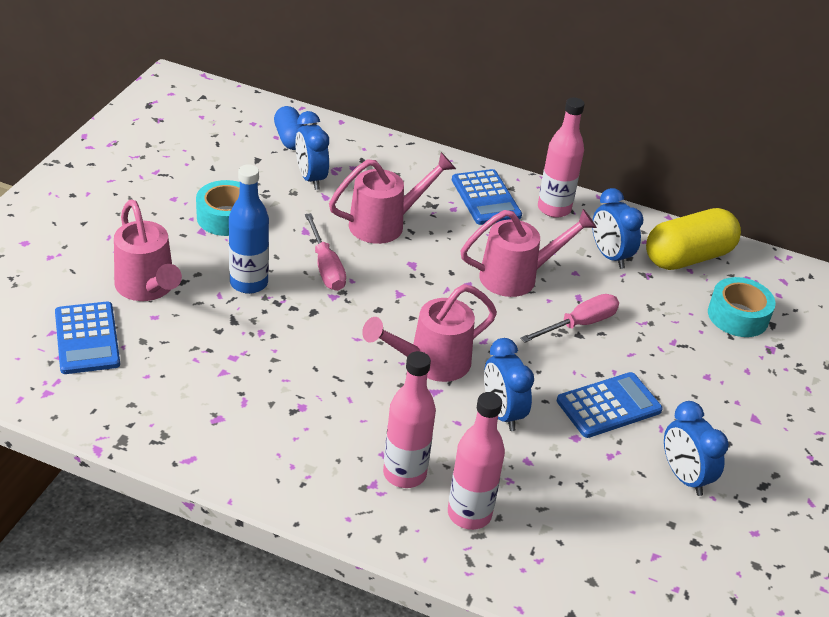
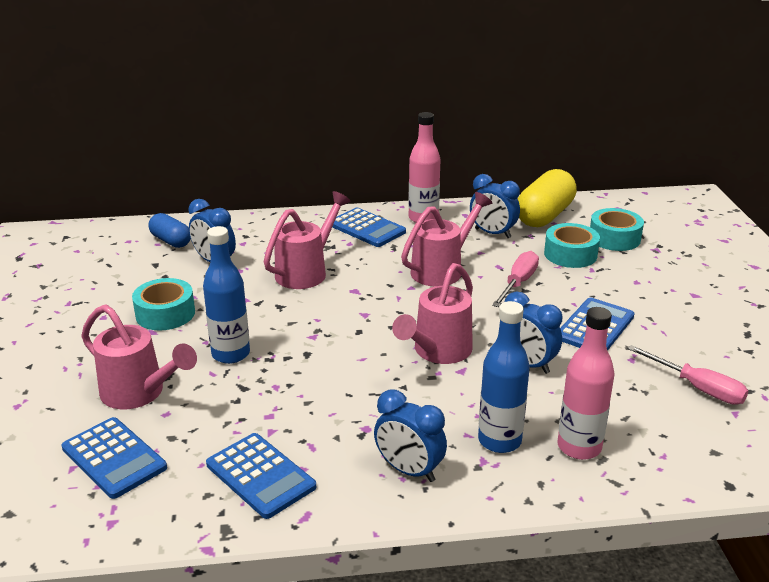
camera: 25 degrees left, 10 degrees down
(183, 408) = (260, 476): none -> blue calculator
(326, 267) = (287, 318): pink screwdriver -> pink screwdriver (697, 388)
(404, 473) = (499, 441): pink bottle -> blue bottle
(668, 315) = (570, 254): none -> turquoise tape
(684, 477) = (694, 351): blue clock -> blue clock (409, 470)

